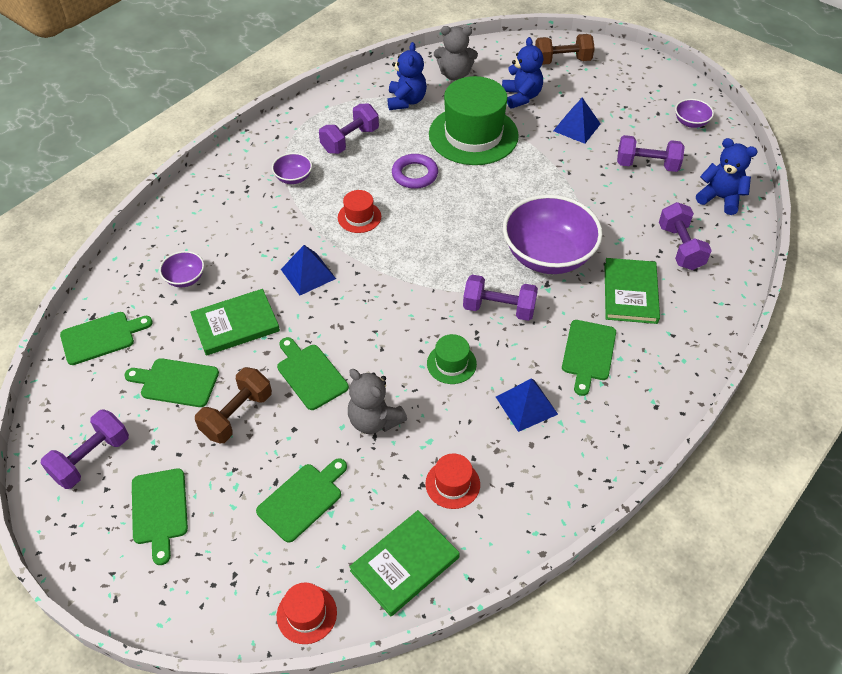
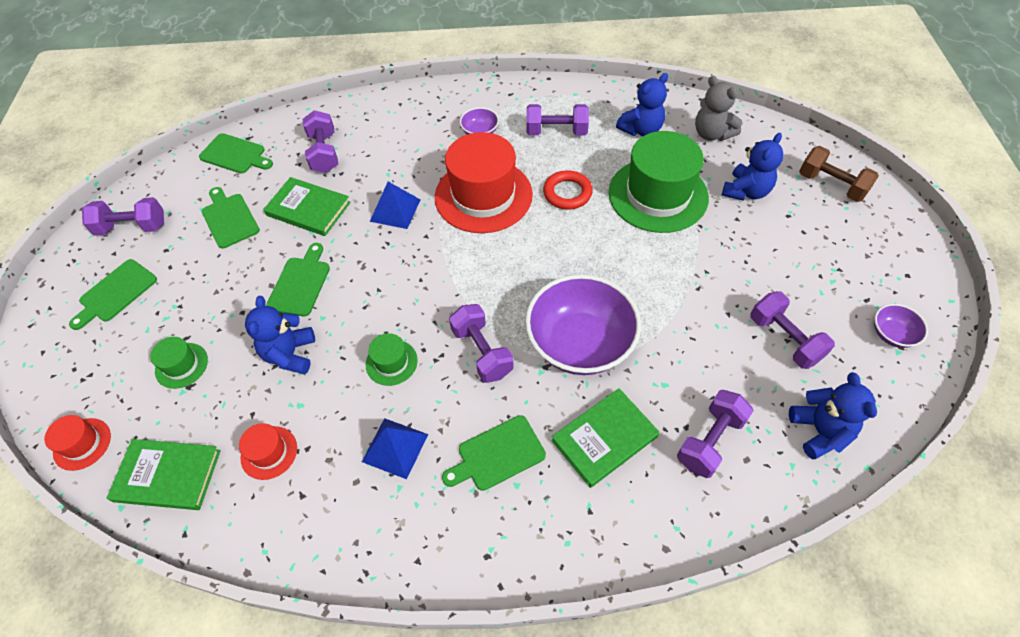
camera: 50 degrees right, 5 degrees up
(185, 278) = (324, 153): purple bowl -> purple dumbbell
(237, 415) = (228, 271): brown dumbbell -> none
(302, 500) = (181, 365): green cutting board -> green hat
(359, 217) = (483, 195): red hat -> red hat, size x2.22
(374, 420) = (290, 354): grey teddy bear -> blue teddy bear
(414, 174) = (567, 193): purple ring -> red ring
(576, 127) = (762, 254): blue pyramid -> none

